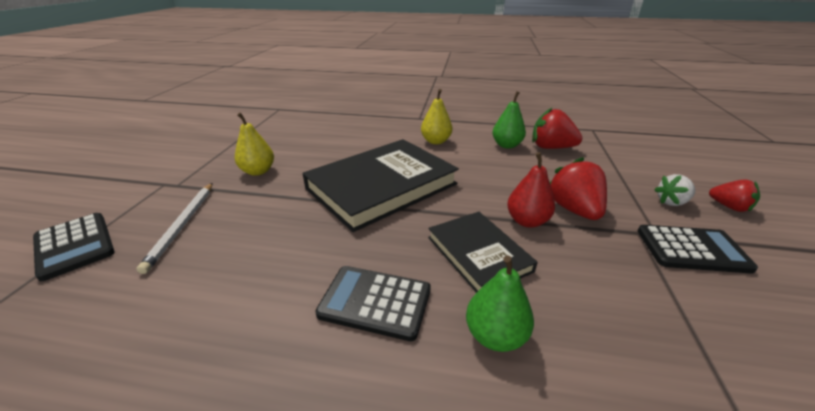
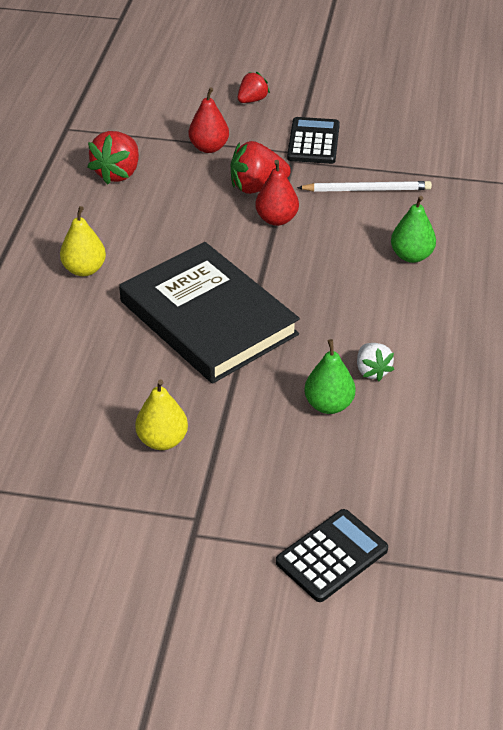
camera: 90 degrees left, 10 degrees up
(183, 225) = (290, 474): white pencil -> white pencil (366, 189)
(375, 302) = (388, 314): black calculator -> none
(478, 254) = (326, 254): black book -> none
(506, 145) = (106, 207): green pear -> green pear (329, 405)
(618, 184) = (209, 147): none -> red pear
(671, 202) = (244, 127): white strawberry -> white strawberry (372, 371)

